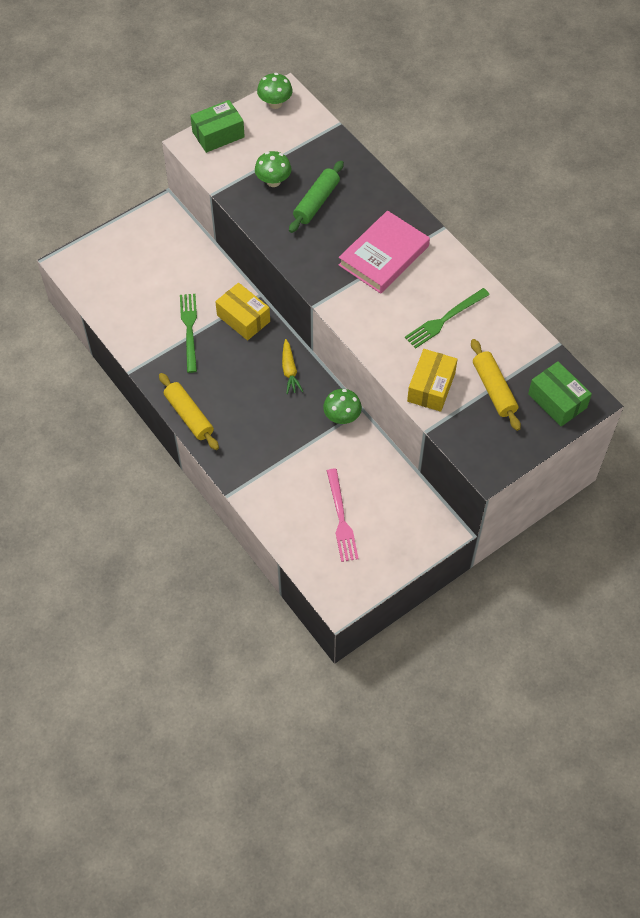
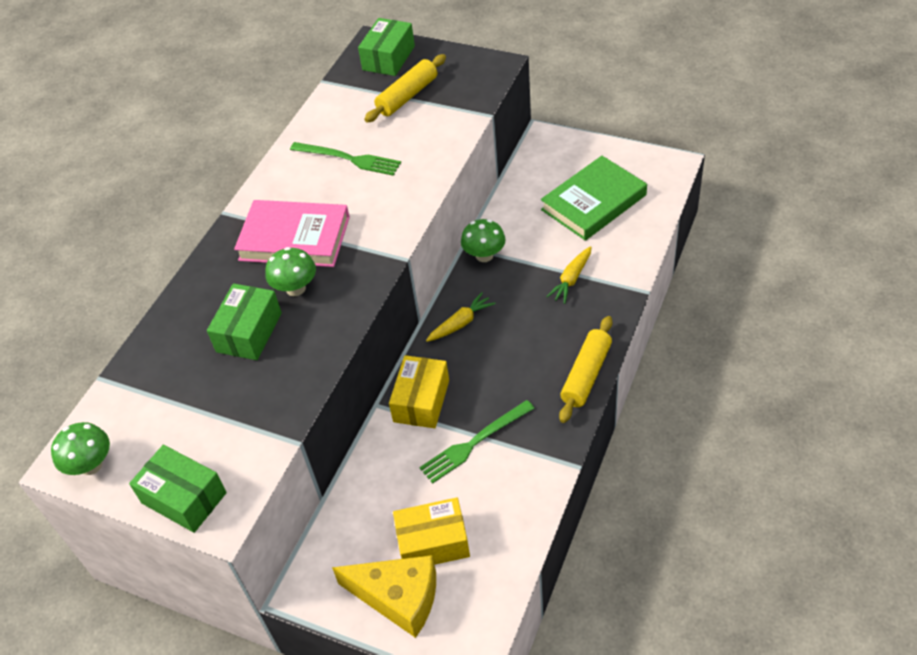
camera: 115 degrees left, 10 degrees down
(123, 247) = (399, 598): none -> yellow cheese
(273, 181) = (238, 391): green mushroom -> green mushroom (295, 288)
(276, 457) = (571, 279): none -> yellow carrot
(316, 202) = (249, 332): green rolling pin -> green box
(341, 518) = (593, 202): pink fork -> green book
(431, 387) = (438, 133): yellow box -> yellow box (433, 542)

